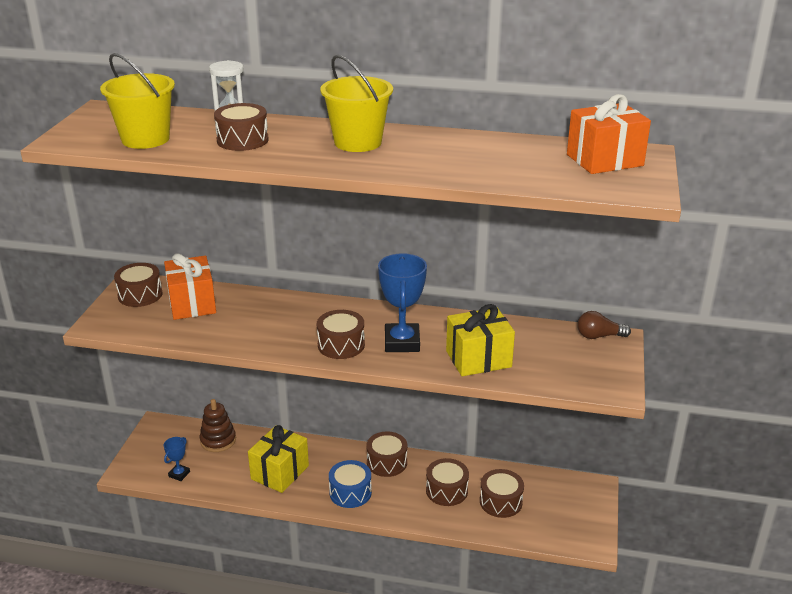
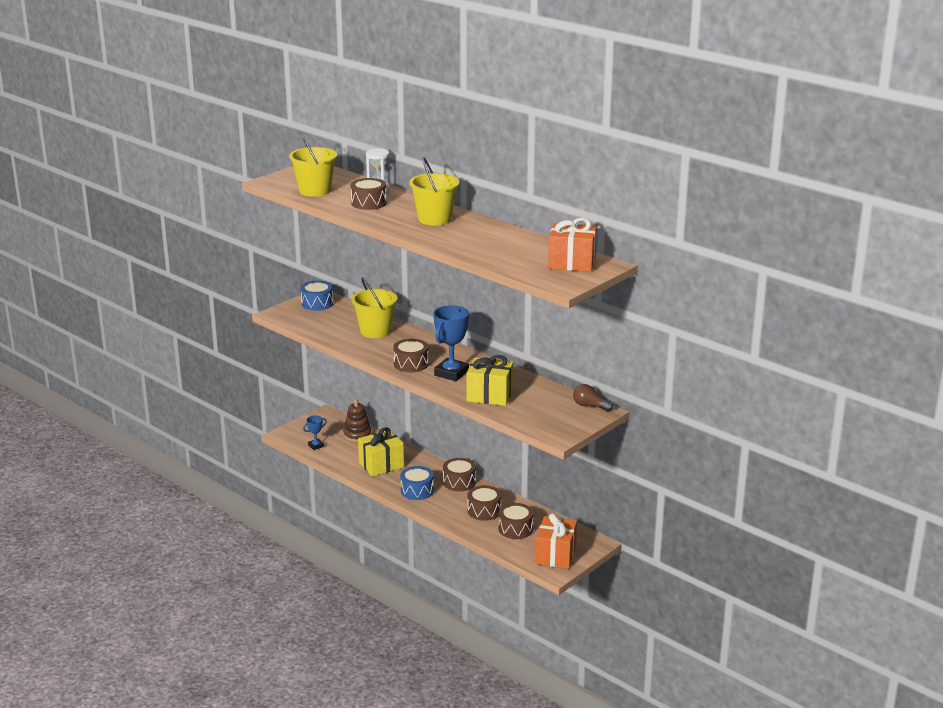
camera: 30 degrees right, 5 degrees down
(140, 295) = (317, 303): brown drum -> blue drum
(192, 304) = (344, 317): orange gift -> orange gift (556, 555)
(251, 312) = (375, 331): none -> yellow bucket

